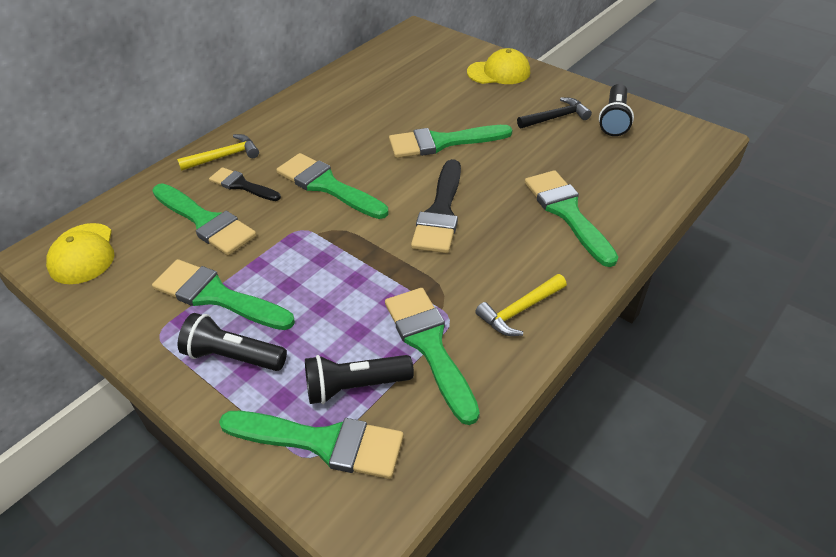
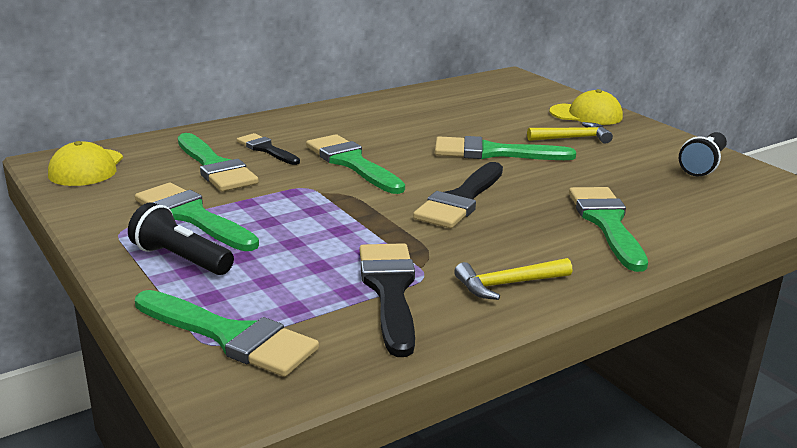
camera: 15 degrees right, 20 degrees down
(224, 156) = (261, 129): yellow hammer -> yellow hammer (572, 138)
(355, 386) = (290, 304): black flashlight -> none
(429, 345) = (390, 290): green brush -> black brush
(555, 117) = (633, 154): black hammer -> none

